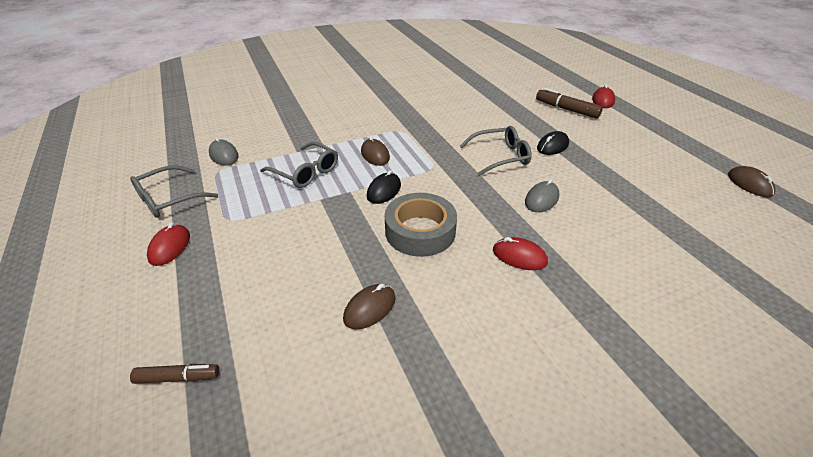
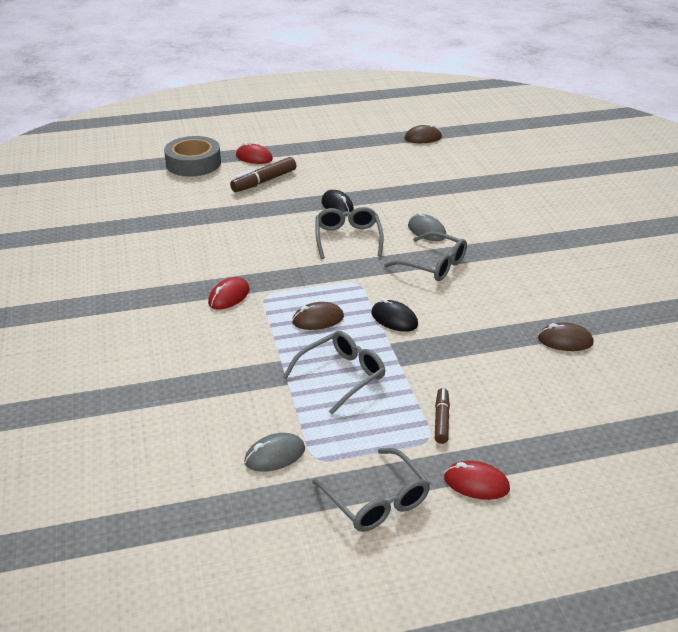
camera: 80 degrees left, 5 degrees down
(178, 377) = (649, 451): brown marker -> brown marker (441, 420)
(370, 308) = (565, 340): brown mouse -> brown mouse turned 45 degrees counterclockwise
(420, 231) = (465, 303): grey tape -> grey tape (193, 163)
(480, 207) = (432, 265): none -> grey glasses
(519, 256) = (503, 257): red mouse -> red mouse (229, 296)

